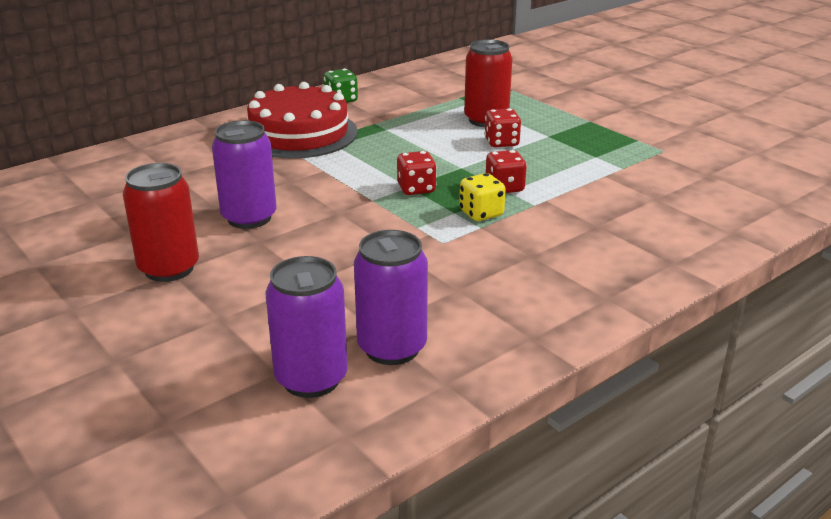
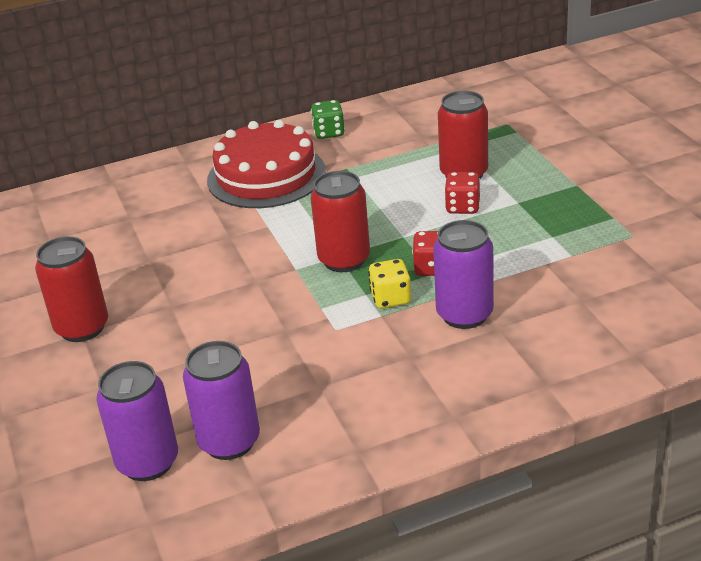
camera: 20 degrees right, 5 degrees up
(249, 218) = (173, 278): purple can -> purple can (464, 314)
(416, 189) = (344, 260): red dice -> red can

